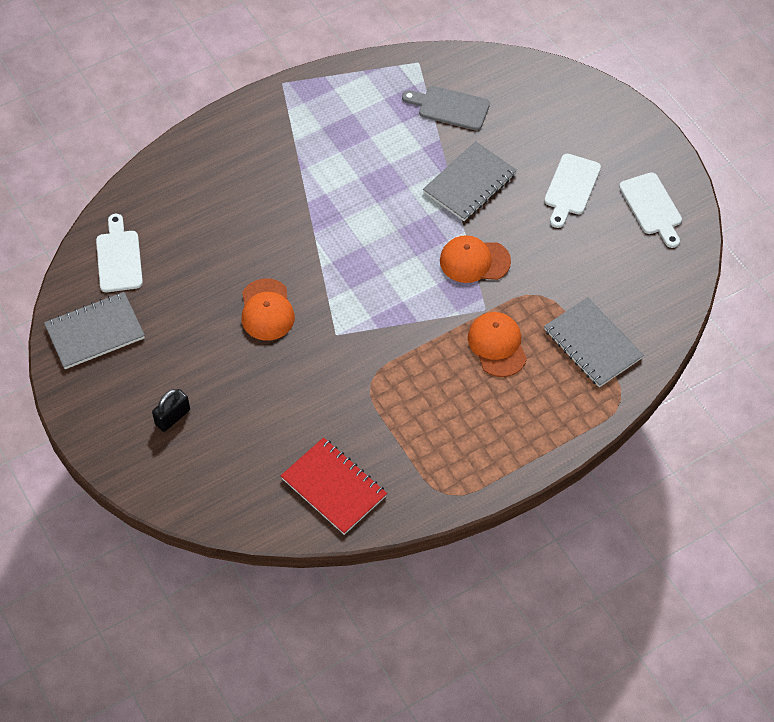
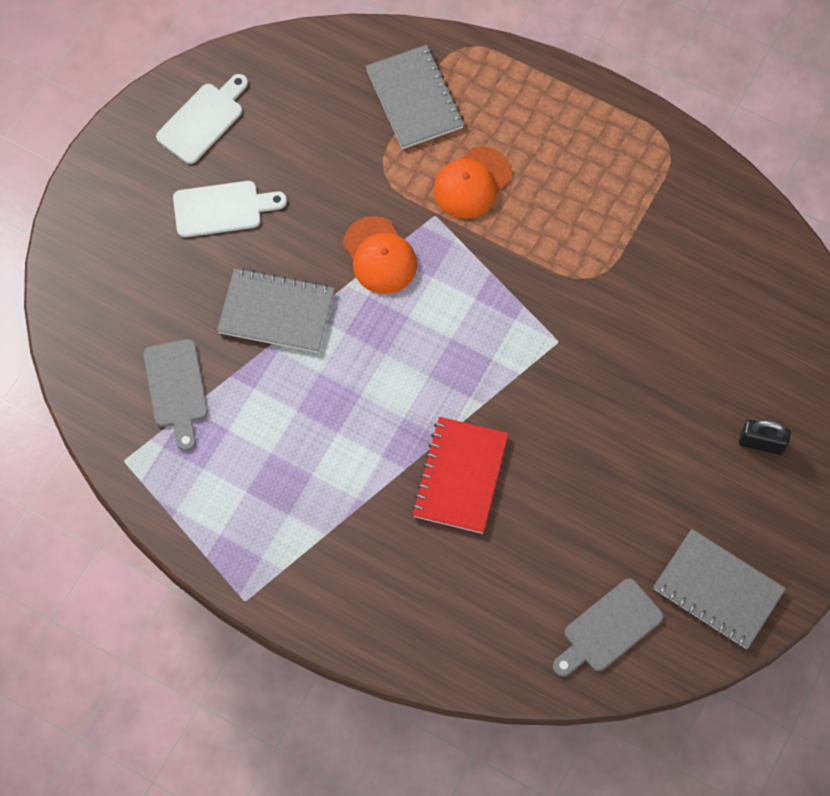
camera: 120 degrees left, 10 degrees up
(119, 258) = (608, 628): white cutting board -> grey cutting board
(267, 310) = (573, 427): orange cap -> none
(333, 487) = (731, 247): red notebook -> red notebook (460, 476)
(592, 344) = (414, 99): grey notebook -> grey notebook turned 45 degrees counterclockwise

